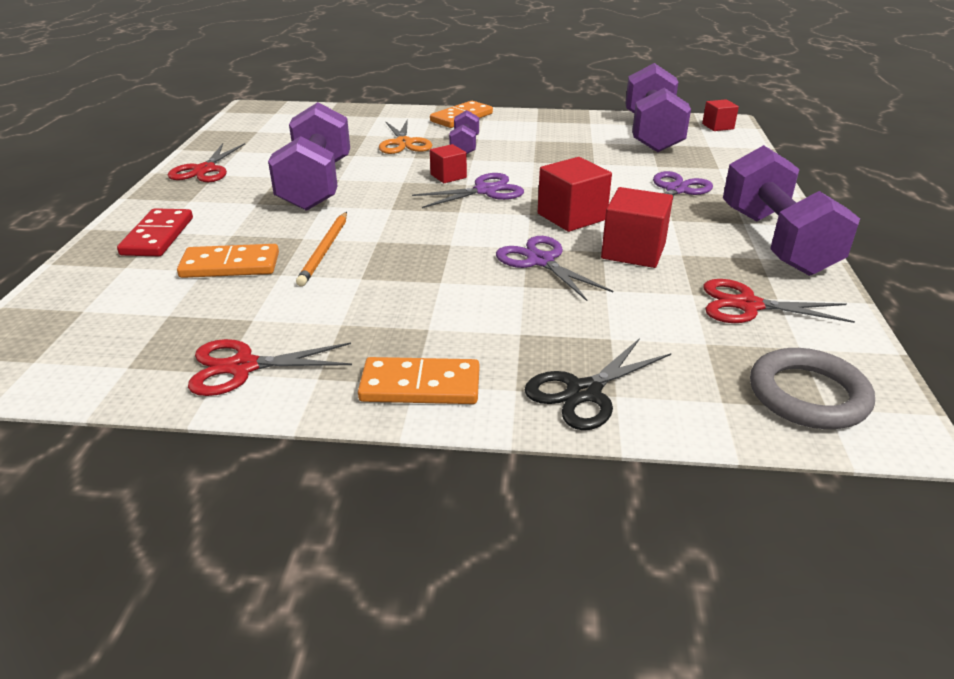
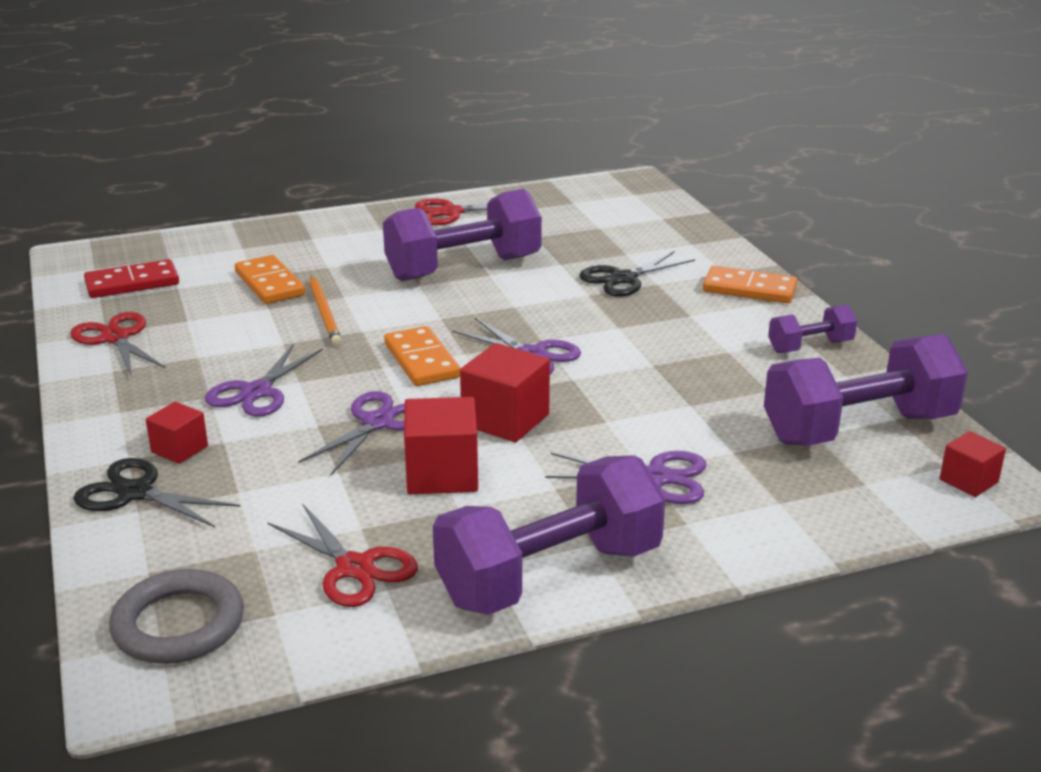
camera: 65 degrees right, 5 degrees down
(157, 236) = (302, 240): red domino -> red domino (132, 283)
(324, 250) = (324, 313): orange pencil -> orange pencil turned 90 degrees counterclockwise
(403, 143) = (623, 279): orange scissors -> black scissors
(420, 386) = (116, 414): orange domino -> orange domino (421, 360)
(443, 304) = (256, 392): none -> purple scissors
(448, 176) = (552, 325): red cube -> red cube (179, 449)
(465, 146) = (652, 314): purple dumbbell -> purple dumbbell (810, 347)
(747, 305) = (354, 568): red scissors -> red scissors turned 150 degrees clockwise

